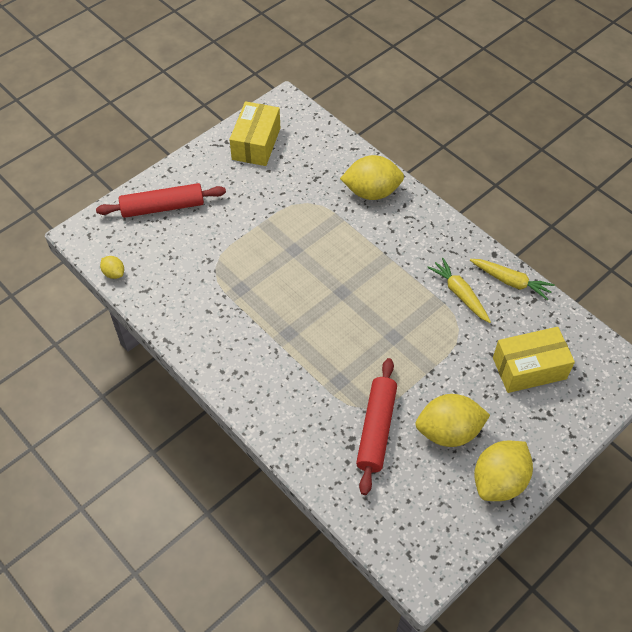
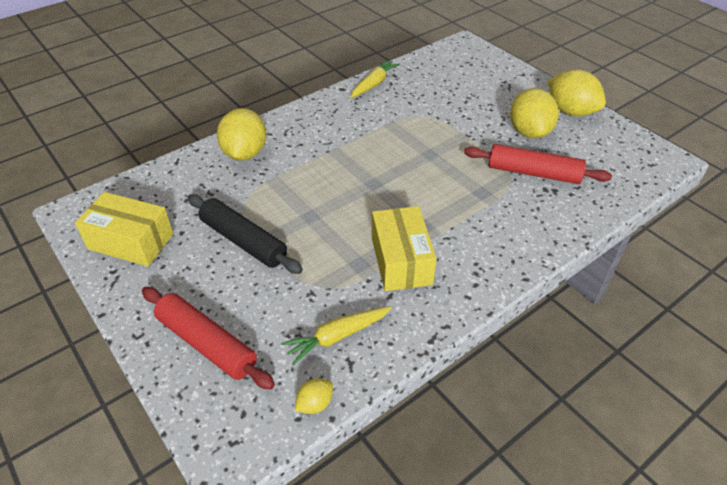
camera: 85 degrees left, 10 degrees down
(163, 207) = (207, 343): red rolling pin -> red rolling pin turned 45 degrees counterclockwise
(261, 210) = (243, 241): none -> black rolling pin
(459, 294) = (384, 111): yellow carrot -> yellow carrot (337, 337)
(529, 368) = (462, 85): yellow box -> yellow box (401, 261)

